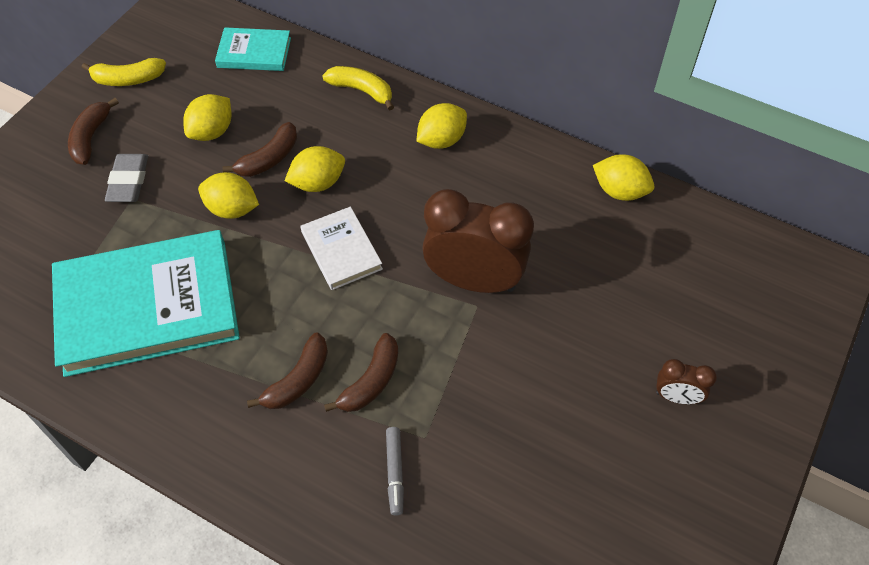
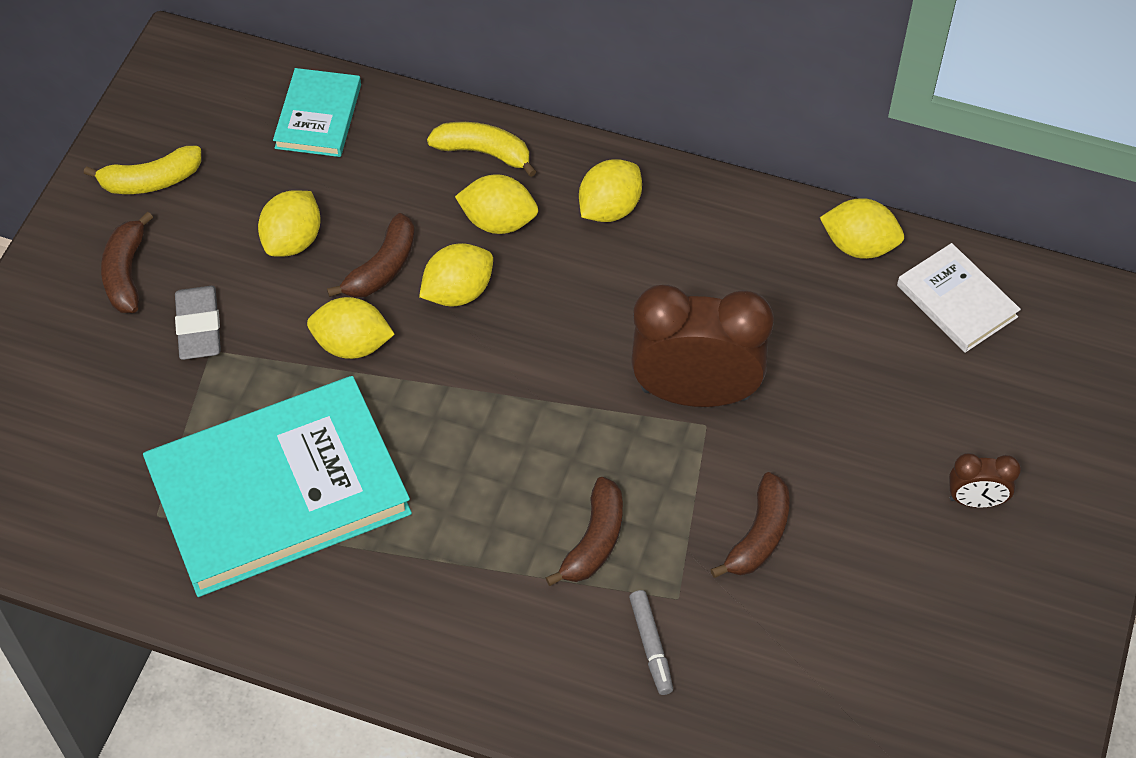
camera: 10 degrees left, 0 degrees up
(254, 52) = (318, 116): turquoise book -> turquoise book turned 75 degrees counterclockwise
(298, 380) = (501, 554): brown banana -> brown banana (759, 536)
(341, 250) = (513, 379): white book -> white book (957, 301)
(359, 138) = (498, 222): none -> yellow lemon

